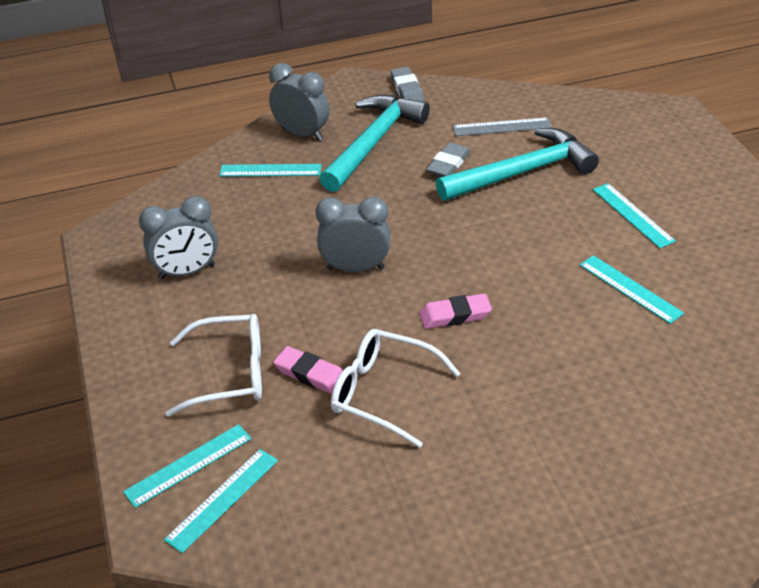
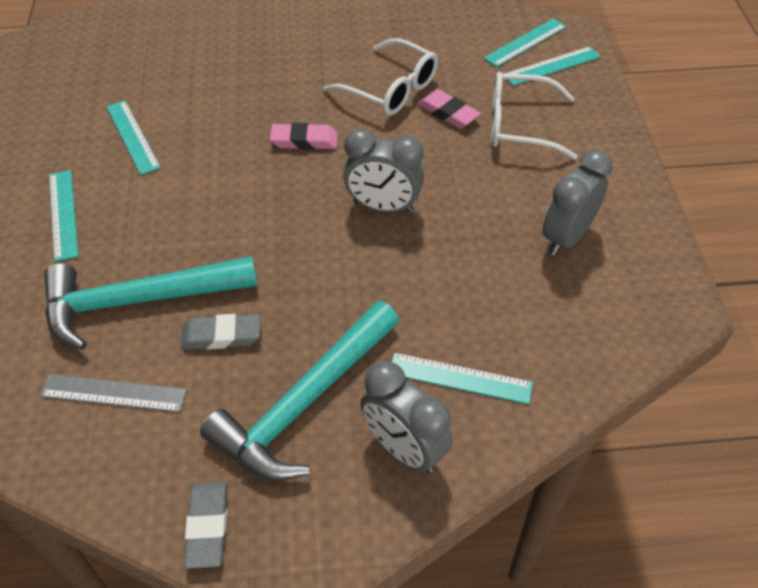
camera: 170 degrees left, 10 degrees up
(187, 272) = (566, 237): grey clock -> grey clock turned 45 degrees counterclockwise
(448, 164) = (221, 336): grey eraser -> grey eraser turned 45 degrees clockwise

